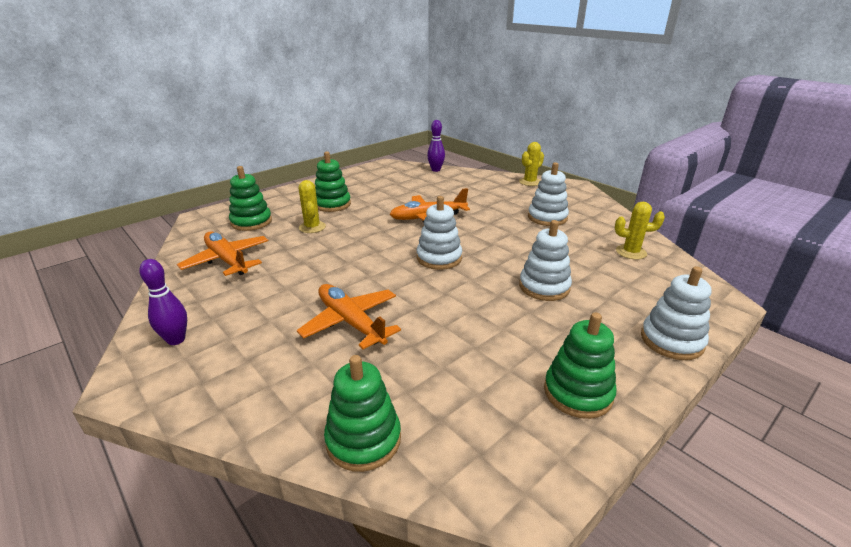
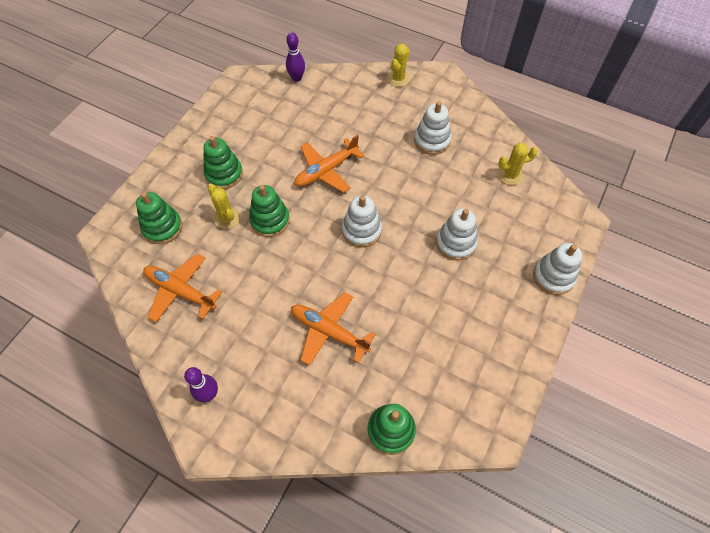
camera: 20 degrees left, 30 degrees up
(578, 393) = (504, 346): green stacking toy -> green stacking toy (270, 220)

